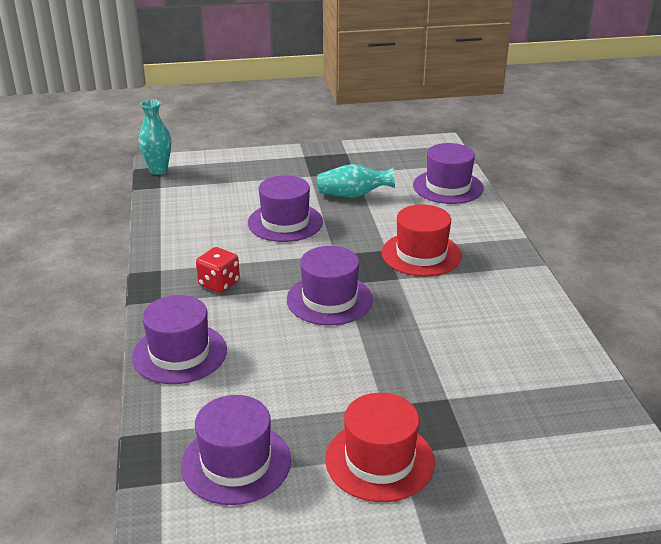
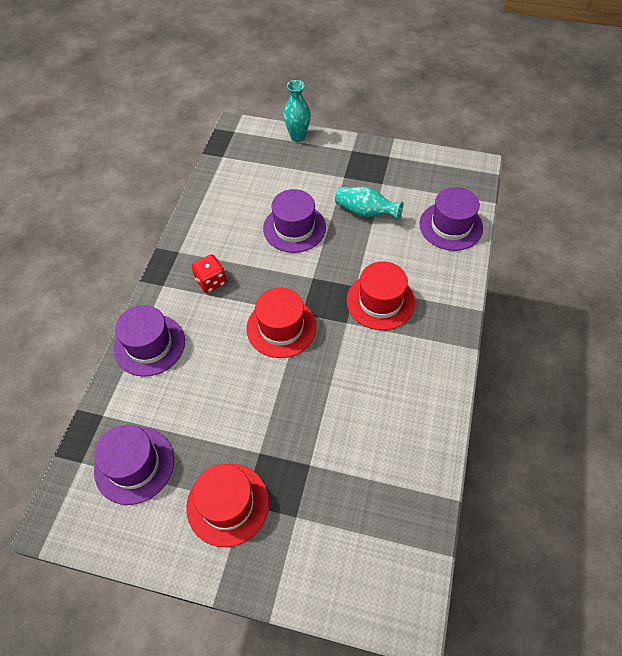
camera: 25 degrees right, 25 degrees up
(158, 170) = (230, 136): turquoise vase -> turquoise vase (298, 137)
(329, 299) = (281, 327): purple hat -> red hat

